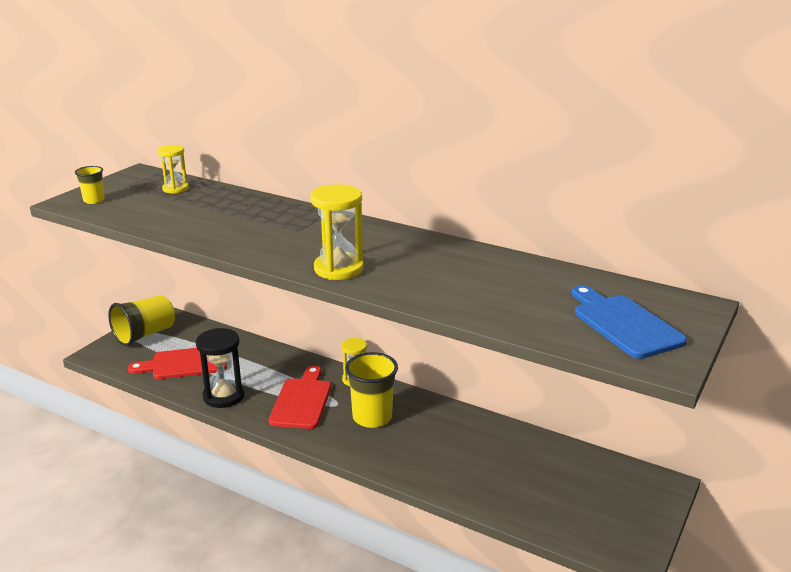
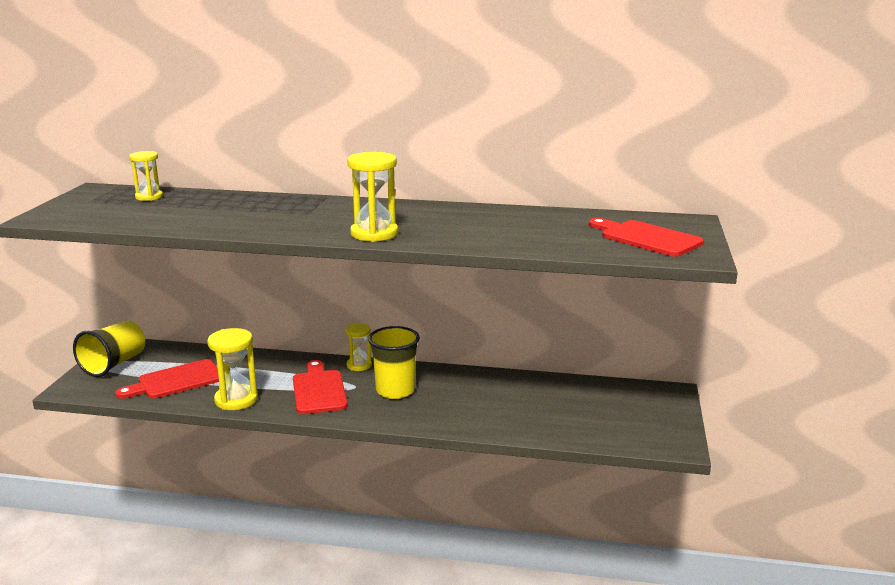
camera: 20 degrees left, 5 degrees down
(94, 200) = (67, 214): yellow cup -> none
(224, 396) = (236, 400): black hourglass -> yellow hourglass
(624, 324) = (646, 238): blue cutting board -> red cutting board

